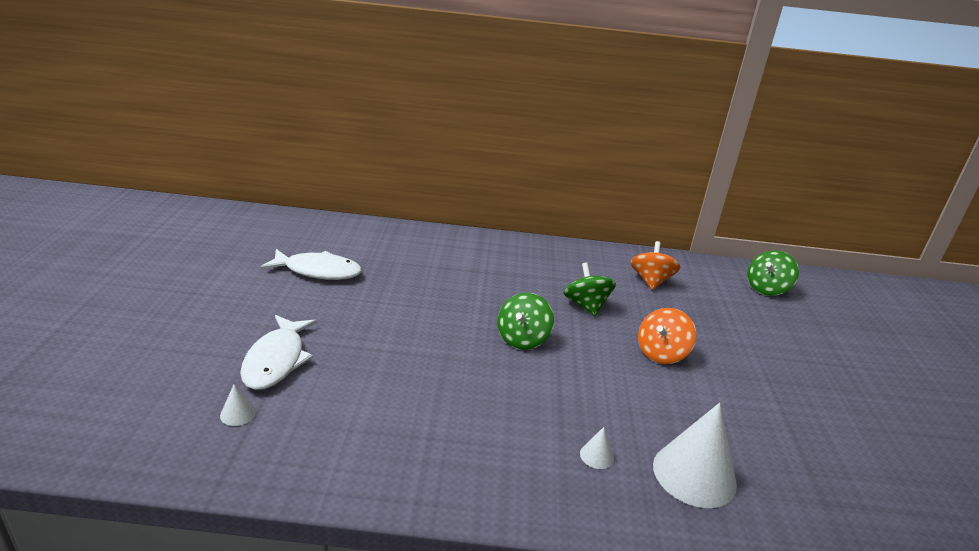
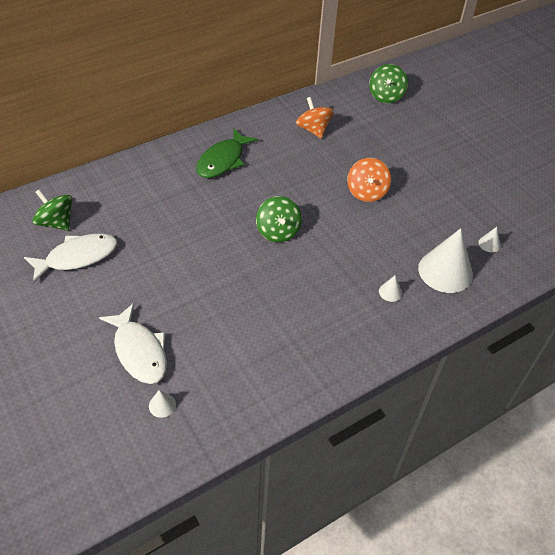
camera: 35 degrees left, 20 degrees up
(529, 265) = (223, 160): none -> green fish
(586, 306) = (292, 177): green spinning top -> green spinning top (56, 222)
(789, 479) = (489, 244): none -> white cone

